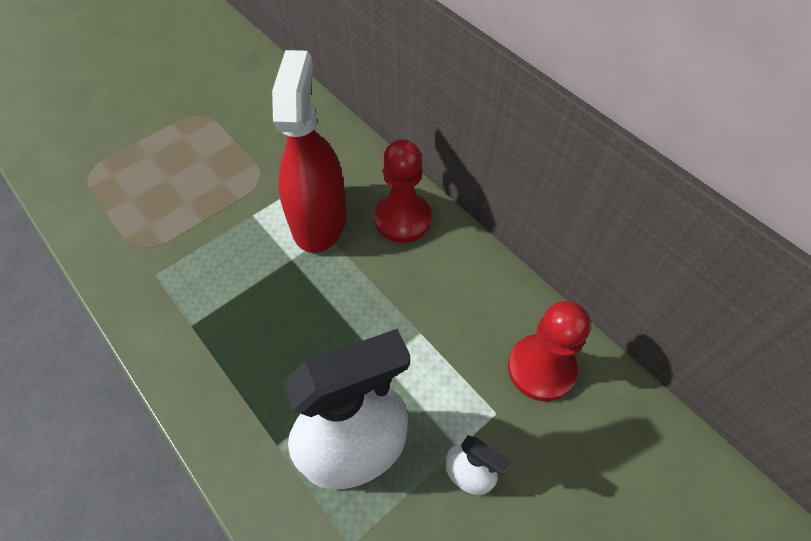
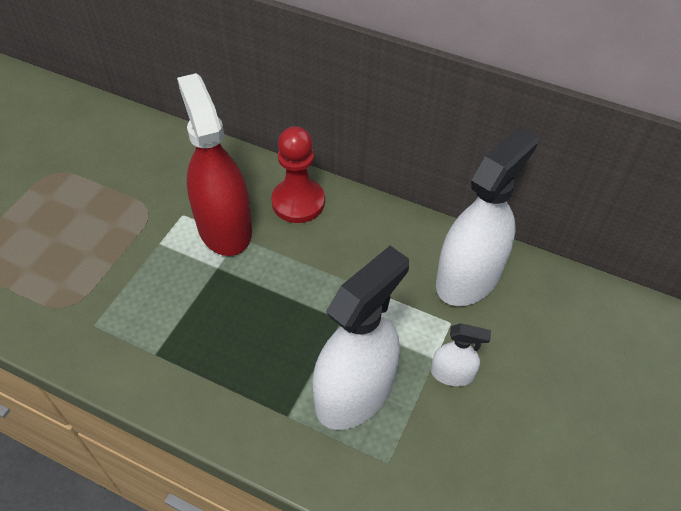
camera: 25 degrees left, 5 degrees down
(541, 368) = (468, 277): red pawn -> white spray bottle

